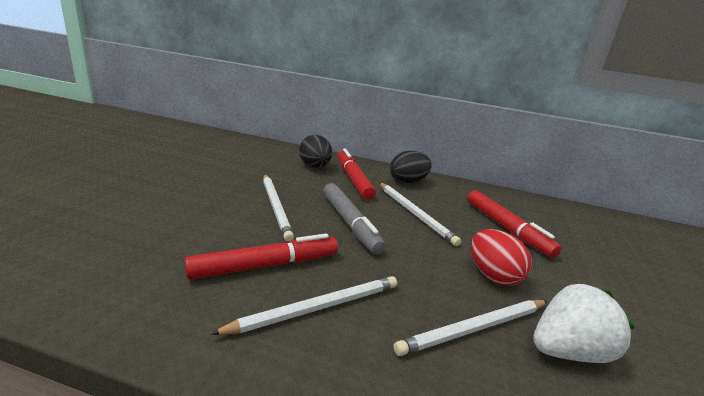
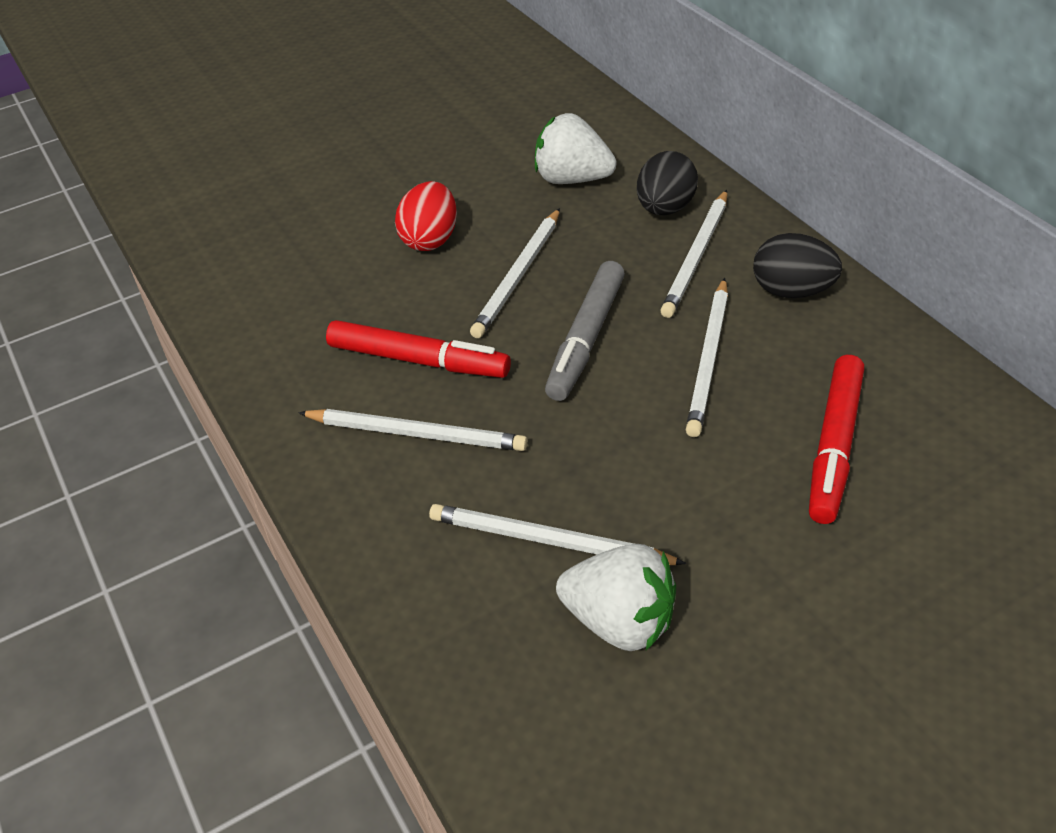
camera: 50 degrees right, 20 degrees up
(253, 164) = (572, 179): none -> white strawberry
(353, 179) = (696, 256): red marker -> white pencil
(493, 276) = (677, 500): red egg -> red egg (430, 239)

